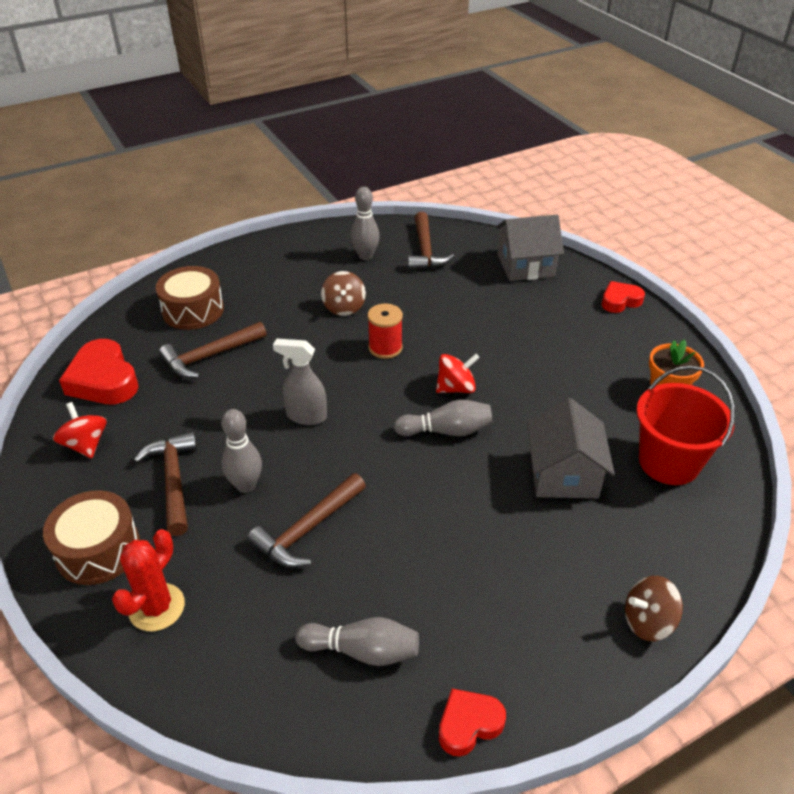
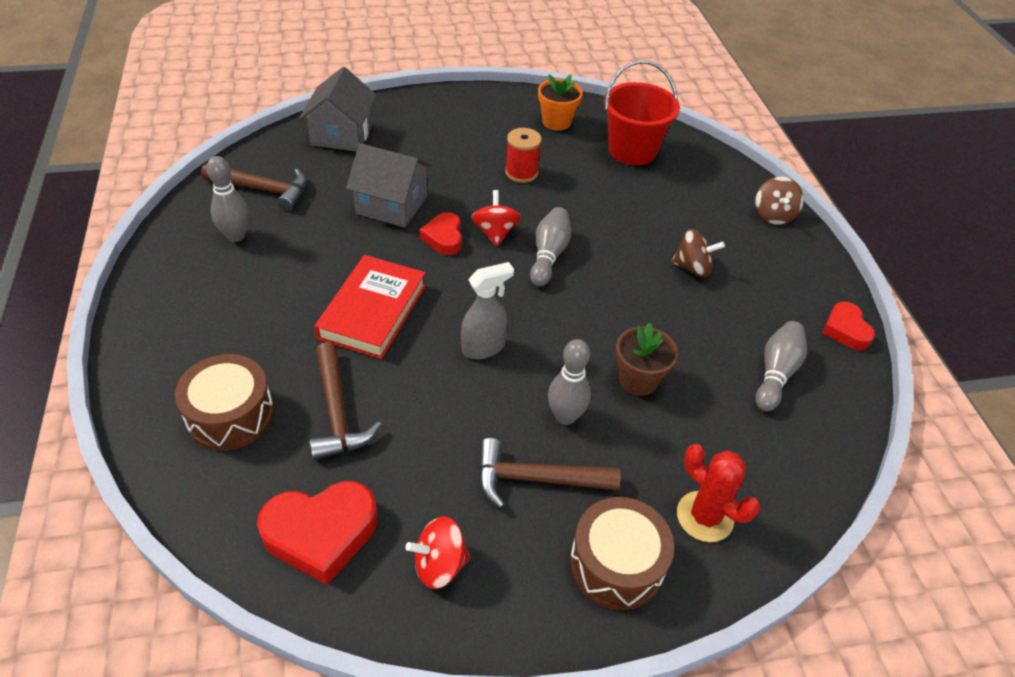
camera: 75 degrees left, 5 degrees up
(306, 416) = (484, 347): grey spray bottle -> grey spray bottle turned 150 degrees counterclockwise
(307, 529) = (638, 380): brown hammer -> brown flower pot
(319, 344) = (373, 311): none -> red book
(344, 307) = (321, 276): brown spinning top -> brown spinning top (692, 268)
(385, 348) = (409, 263): red spool -> red spool (521, 172)
(563, 474) = (625, 205): grey house -> grey house (392, 205)
(620, 301) = (432, 102): red heart -> red heart (444, 238)

